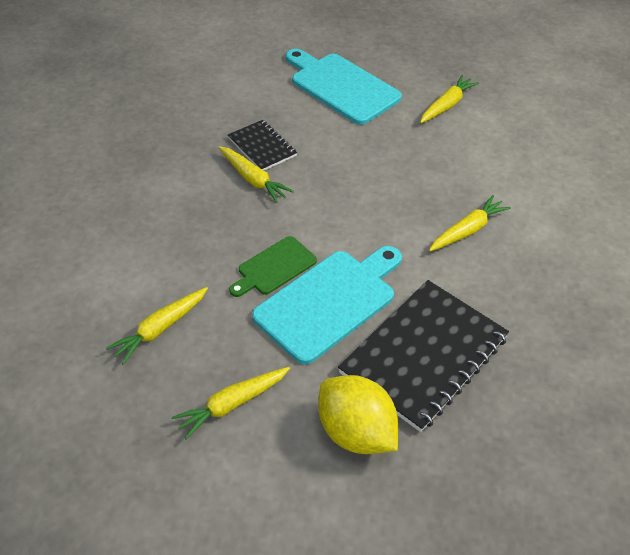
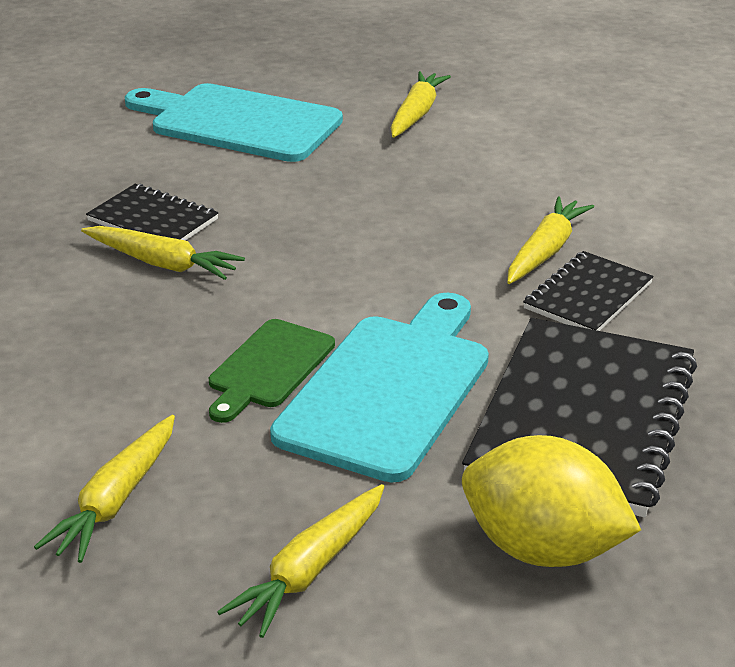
camera: 20 degrees left, 15 degrees down
(474, 270) = (587, 296): none -> black notebook

